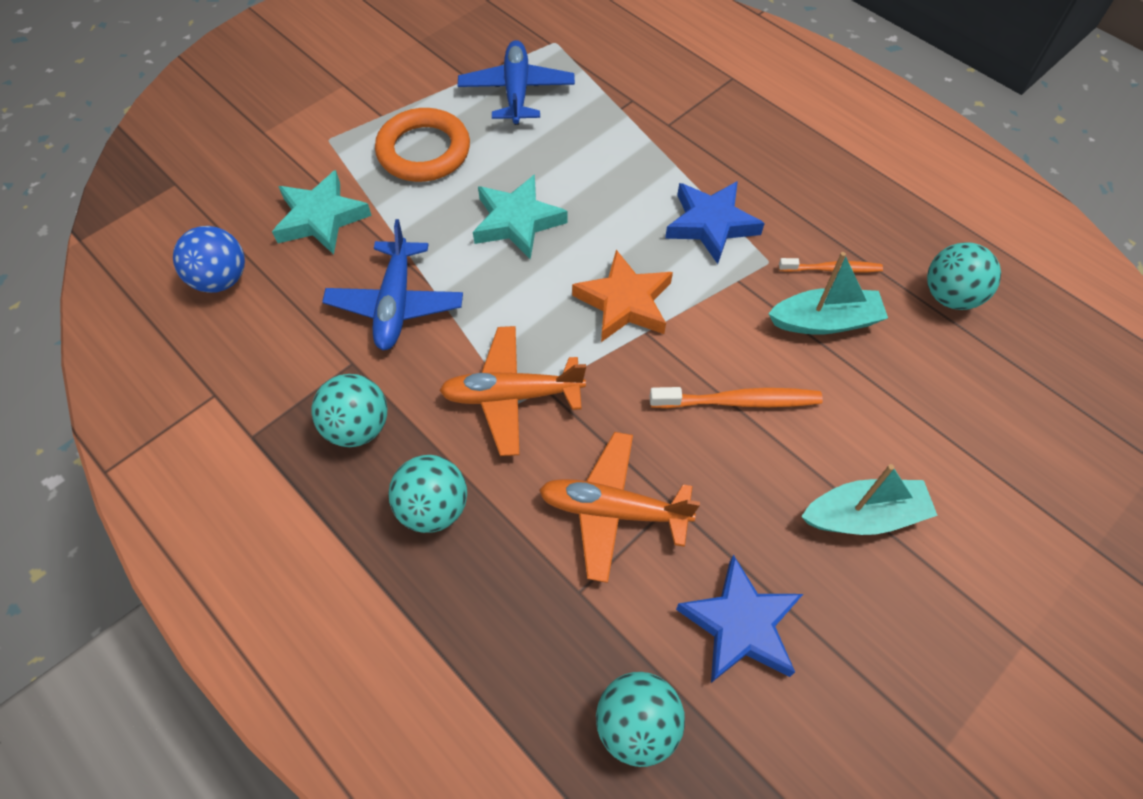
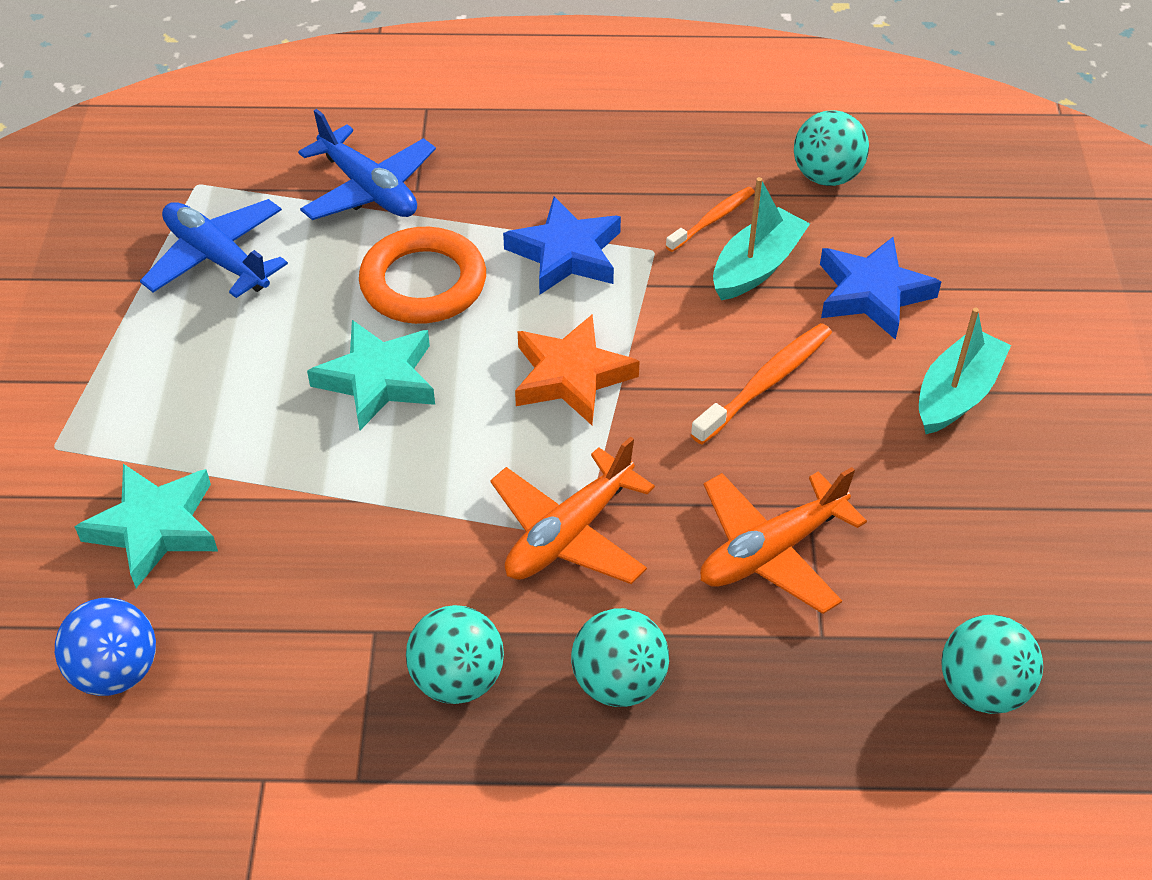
camera: 45 degrees left, 10 degrees down
(396, 304) = (350, 544): blue plane -> blue plane (369, 189)
(424, 151) = (187, 383): orange ring -> orange ring (423, 283)
(740, 625) = (966, 549): blue star -> blue star (872, 294)

